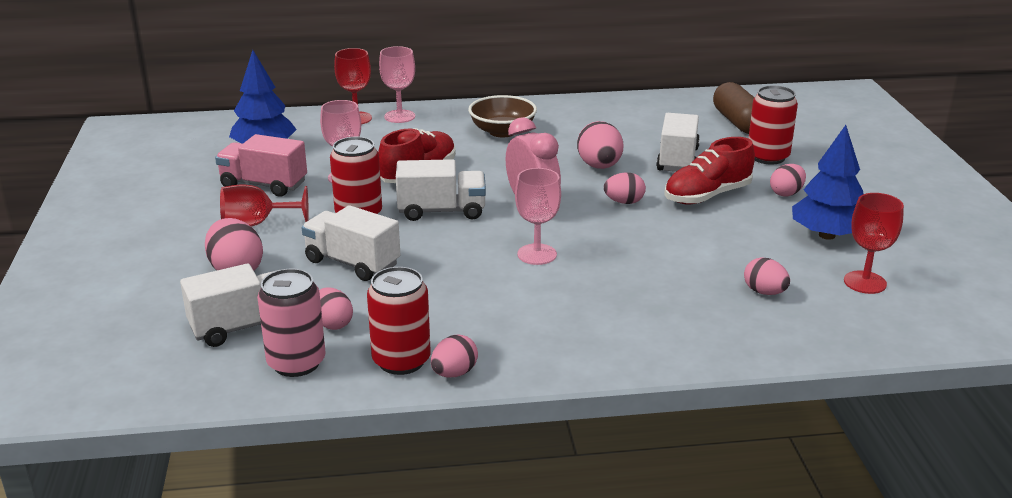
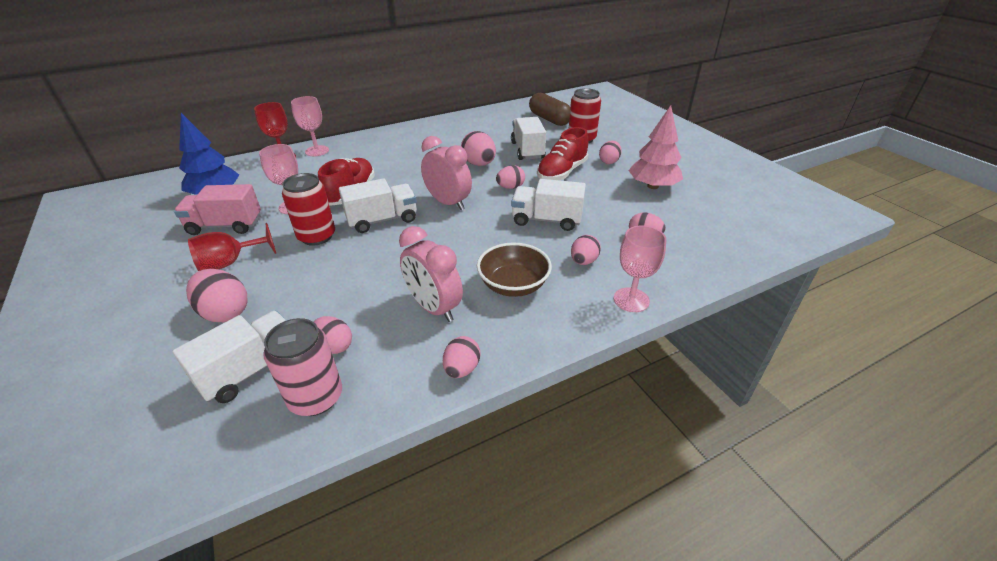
camera: 20 degrees left, 10 degrees up
(352, 263) = (328, 281): white truck -> white truck (546, 220)
(401, 361) = (411, 368): red can -> none
(454, 312) = (434, 308): none -> pink clock
(502, 131) = (398, 150): brown bowl -> brown bowl (513, 285)
(537, 254) = (472, 241): pink goblet -> pink goblet (631, 300)
(663, 303) = (583, 261): none -> pink egg
(827, 235) = (653, 186): blue tree -> pink tree
(865, 282) = (698, 215): red goblet -> none

